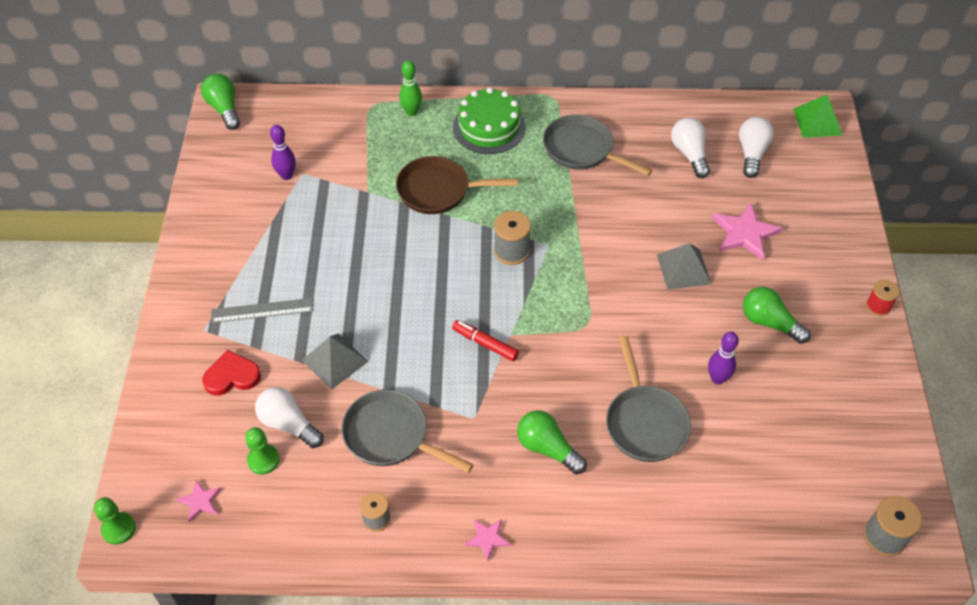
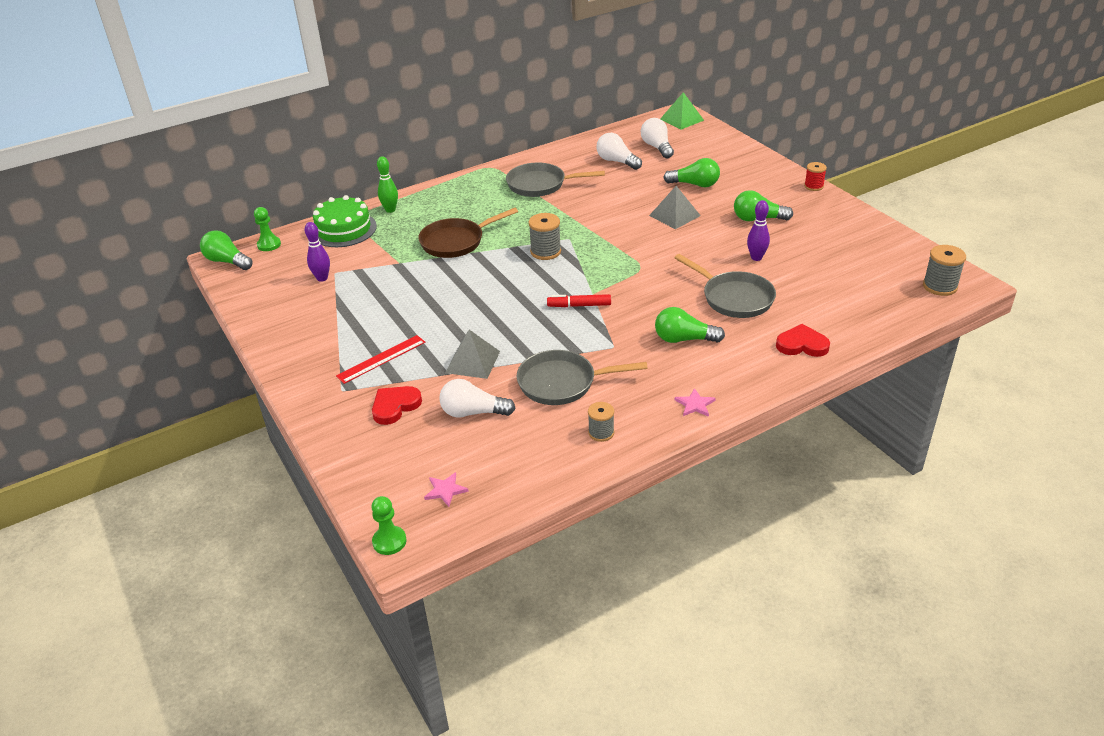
camera: 30 degrees left, 15 degrees down
(262, 310) = (381, 359): grey ruler -> red ruler
(263, 460) = (474, 442): green pawn -> green pawn (269, 245)
(489, 127) = (459, 197): green cake -> green cake (343, 229)
(658, 527) = (802, 344): none -> red heart
(745, 233) = (695, 184): pink star -> green light bulb

